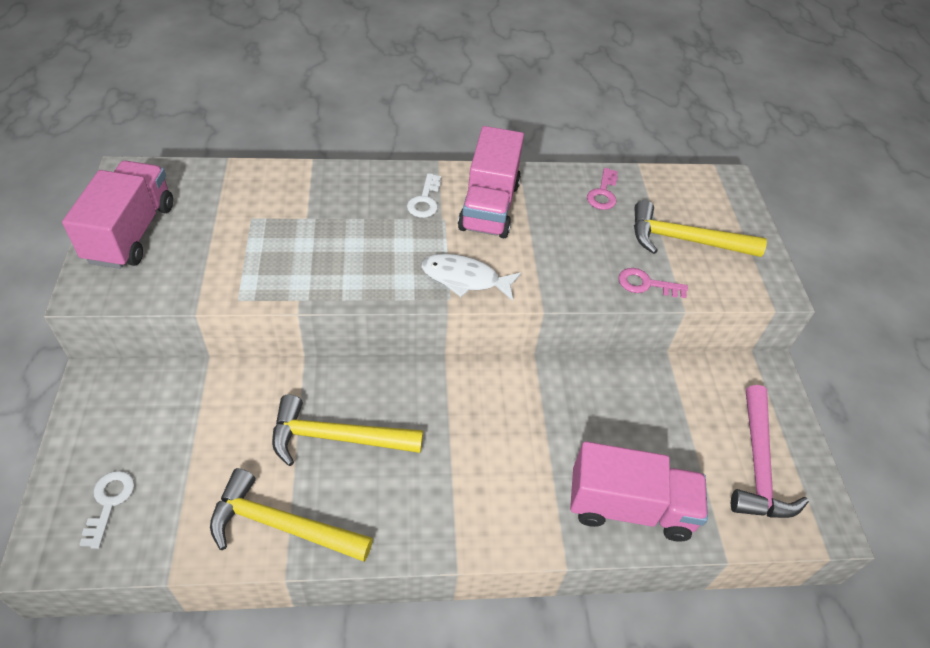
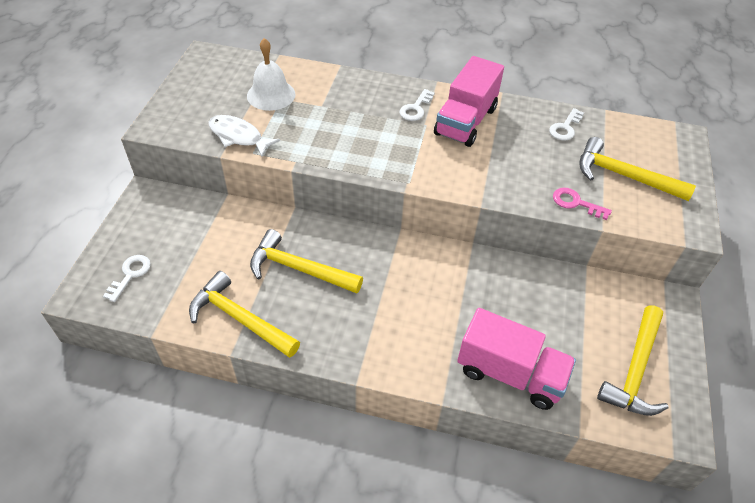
camera: 20 degrees right, 0 degrees up
(131, 233) = (195, 94): pink truck -> none
(235, 215) = (271, 95): none -> white bell
(464, 279) = (426, 170): white fish -> white fish (238, 136)
(603, 193) = (565, 128): pink key -> white key
(758, 464) = (635, 370): pink hammer -> yellow hammer

